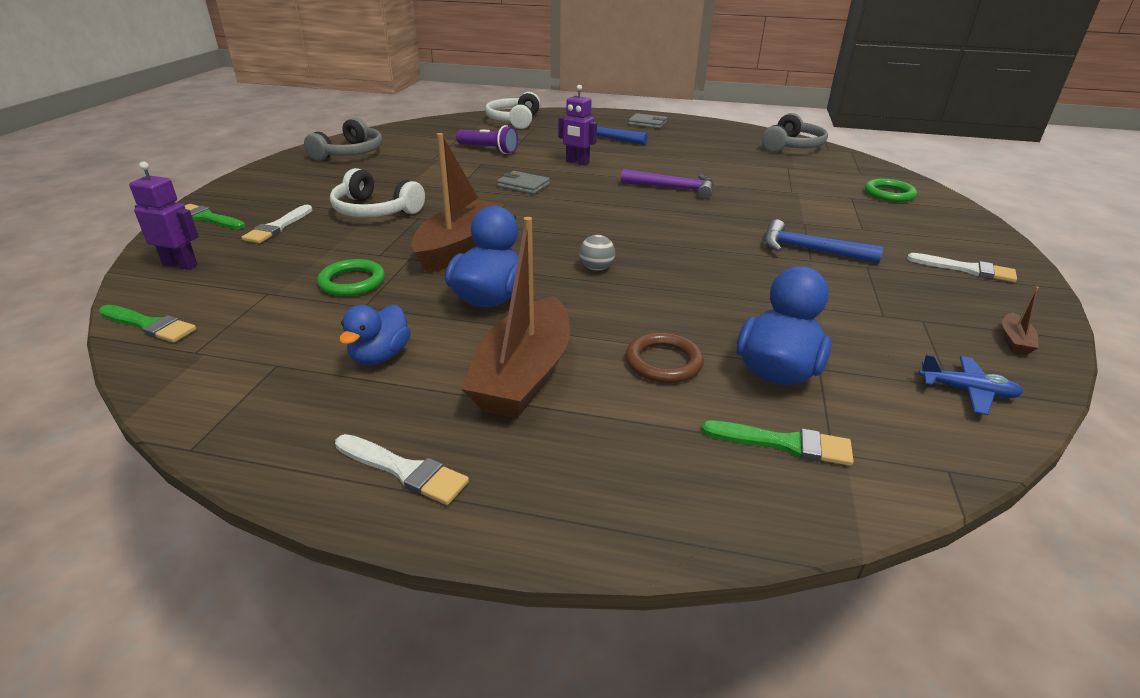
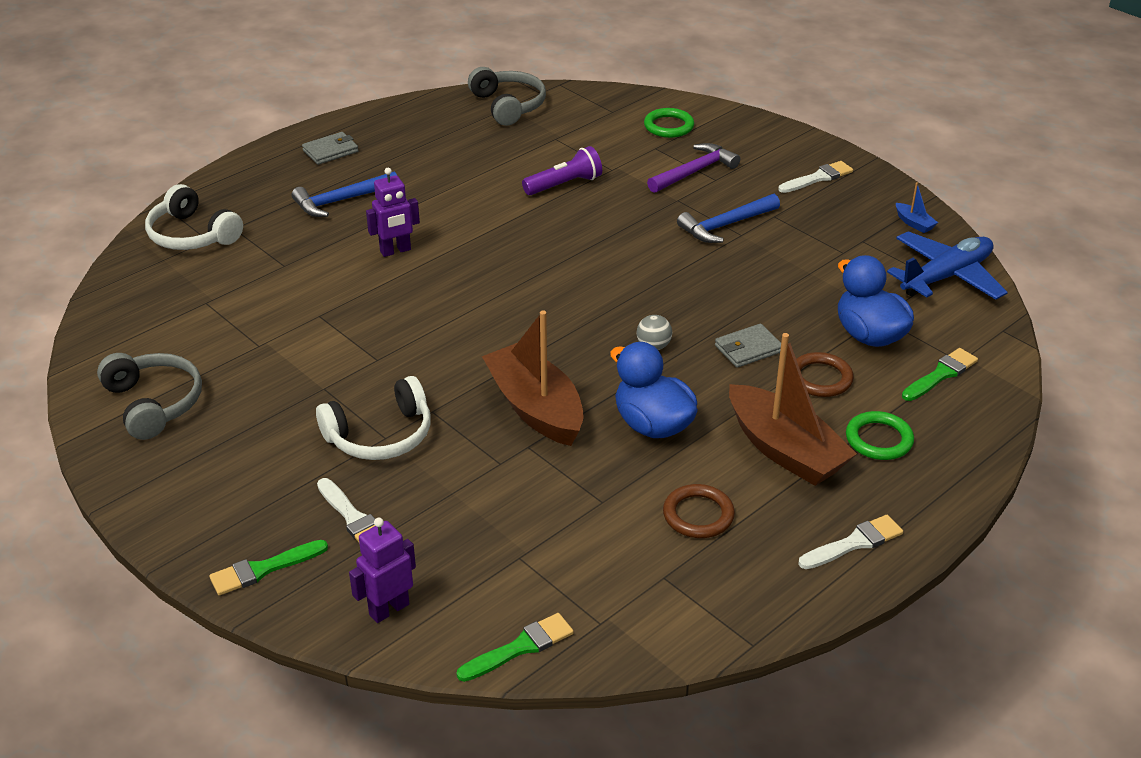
camera: 55 degrees left, 5 degrees up
(352, 282) = (546, 496): green ring -> green ring (879, 439)
(380, 356) = (698, 515): blue duck -> brown ring
(489, 150) = (279, 294): purple flashlight -> purple flashlight (564, 184)
(523, 185) = (421, 312): grey wallet -> grey wallet (748, 349)
(674, 188) = (533, 226): purple hammer -> purple hammer (695, 171)
(967, 391) = (946, 277): blue plane -> blue plane, size x1.91
(1014, 341) = (914, 223): brown boat -> blue boat

